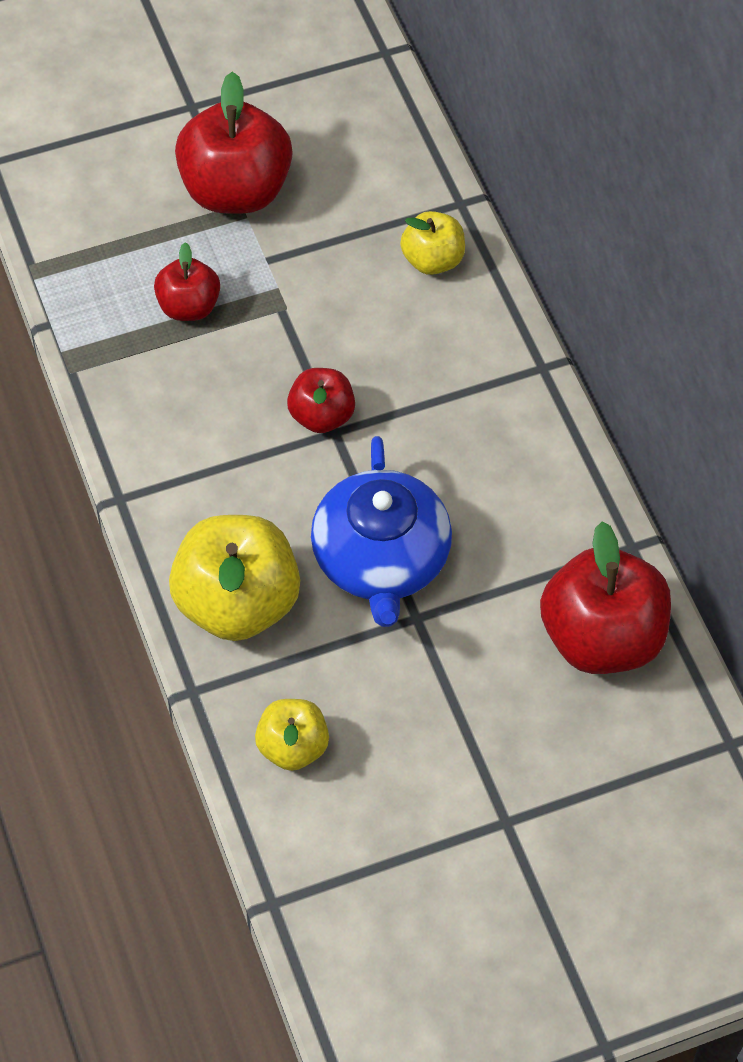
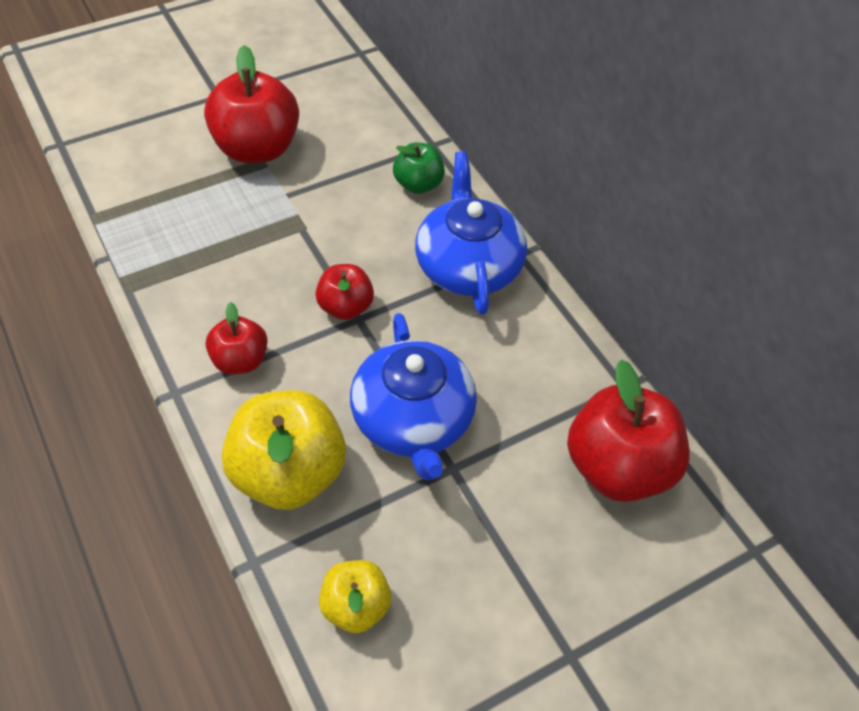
camera: 10 degrees left, 5 degrees down
(188, 306) = (226, 234): red apple -> red apple (240, 360)
(432, 260) = (418, 184): yellow apple -> green apple
(476, 377) = (468, 265): none -> blue teapot

